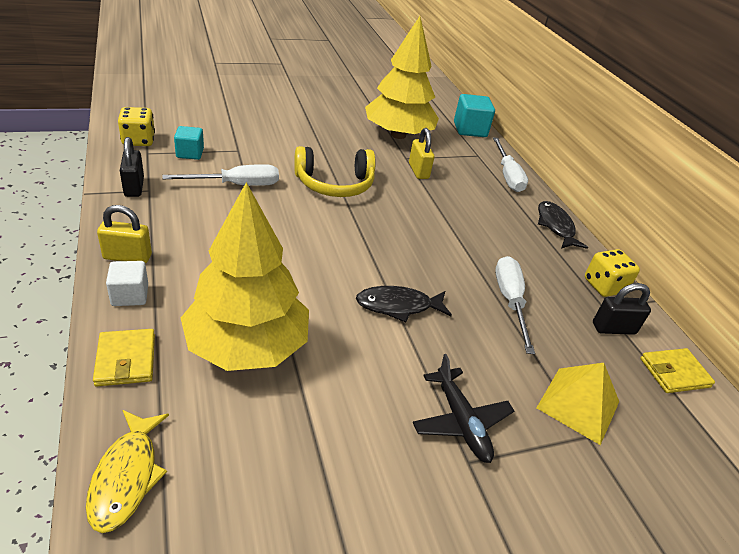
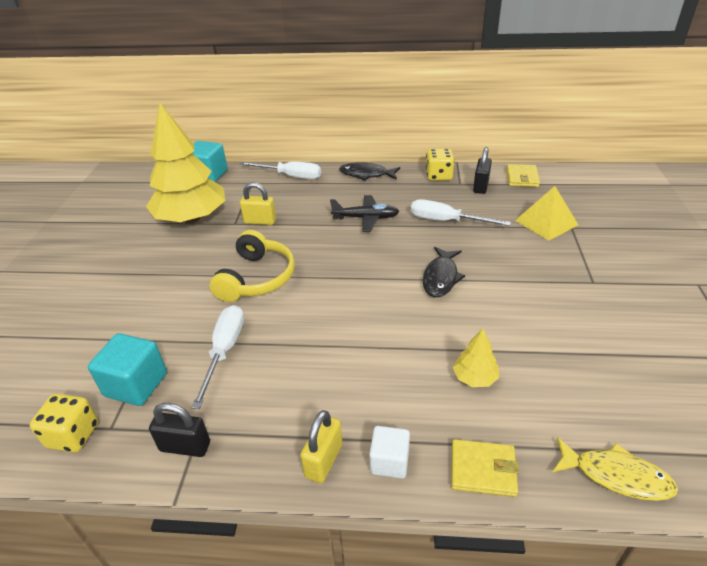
camera: 60 degrees left, 0 degrees up
(190, 153) = (136, 384): turquoise cube -> turquoise cube, size x1.56
(247, 346) = (474, 378): yellow tree -> yellow tree, size x0.41
(461, 422) = (560, 276): black plane -> black plane (366, 218)

